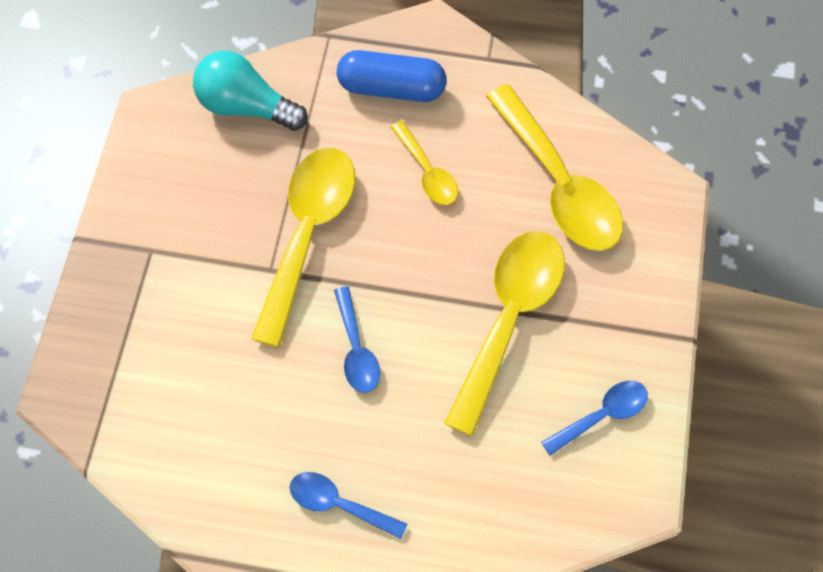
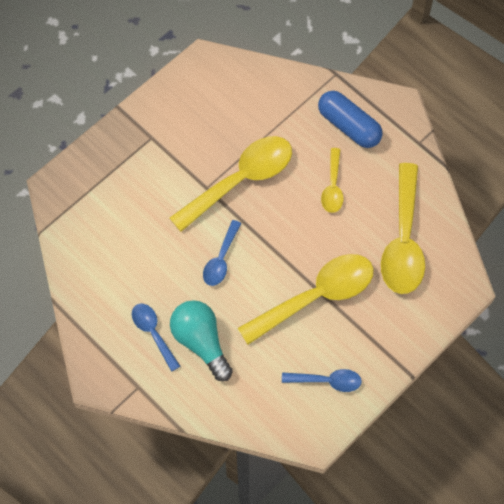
camera: 35 degrees right, 0 degrees up
(246, 106) = (259, 87): turquoise light bulb -> turquoise light bulb (201, 342)

